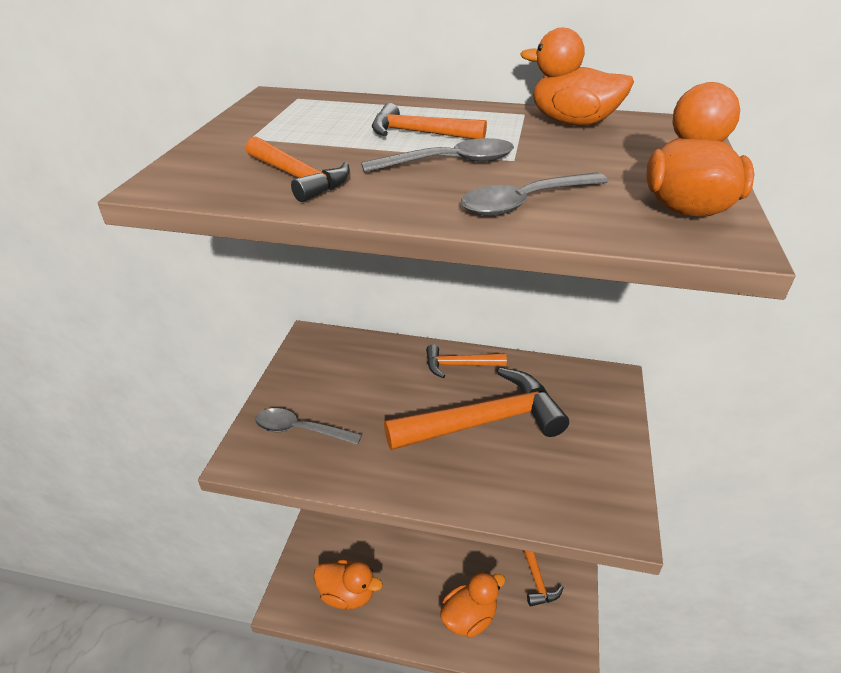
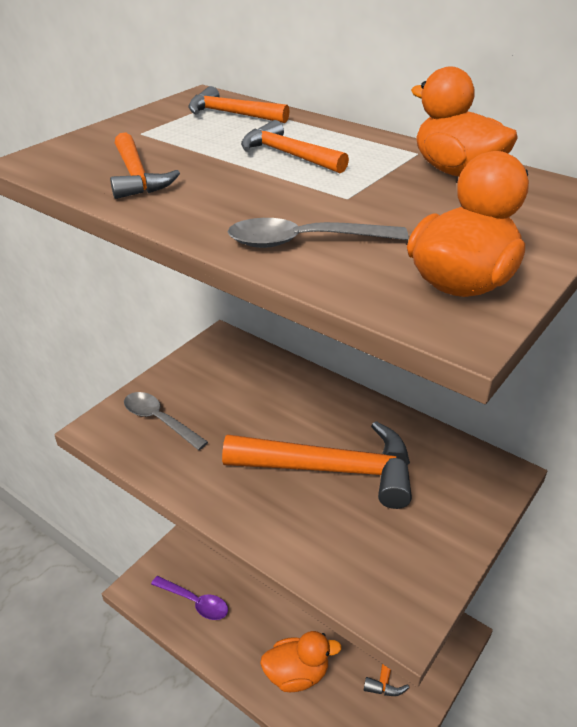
camera: 25 degrees right, 0 degrees up
(347, 594) = (195, 602): orange duck -> purple spoon
(450, 162) = (282, 189): grey spoon -> none
(459, 365) = (344, 407): orange hammer -> orange hammer (231, 114)

